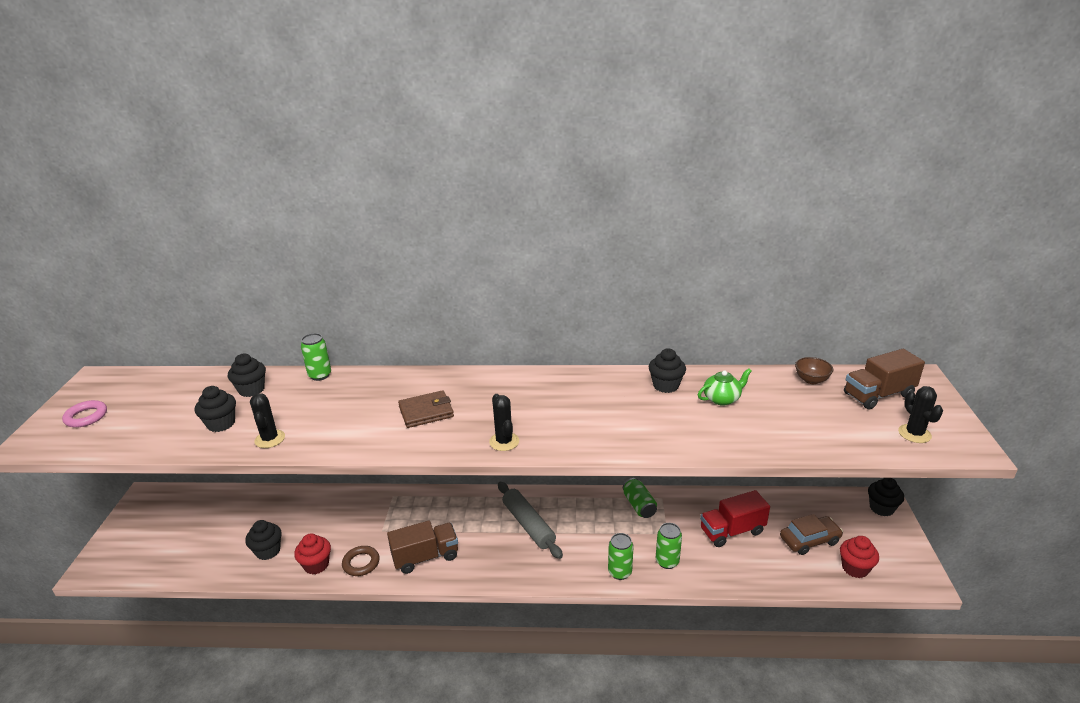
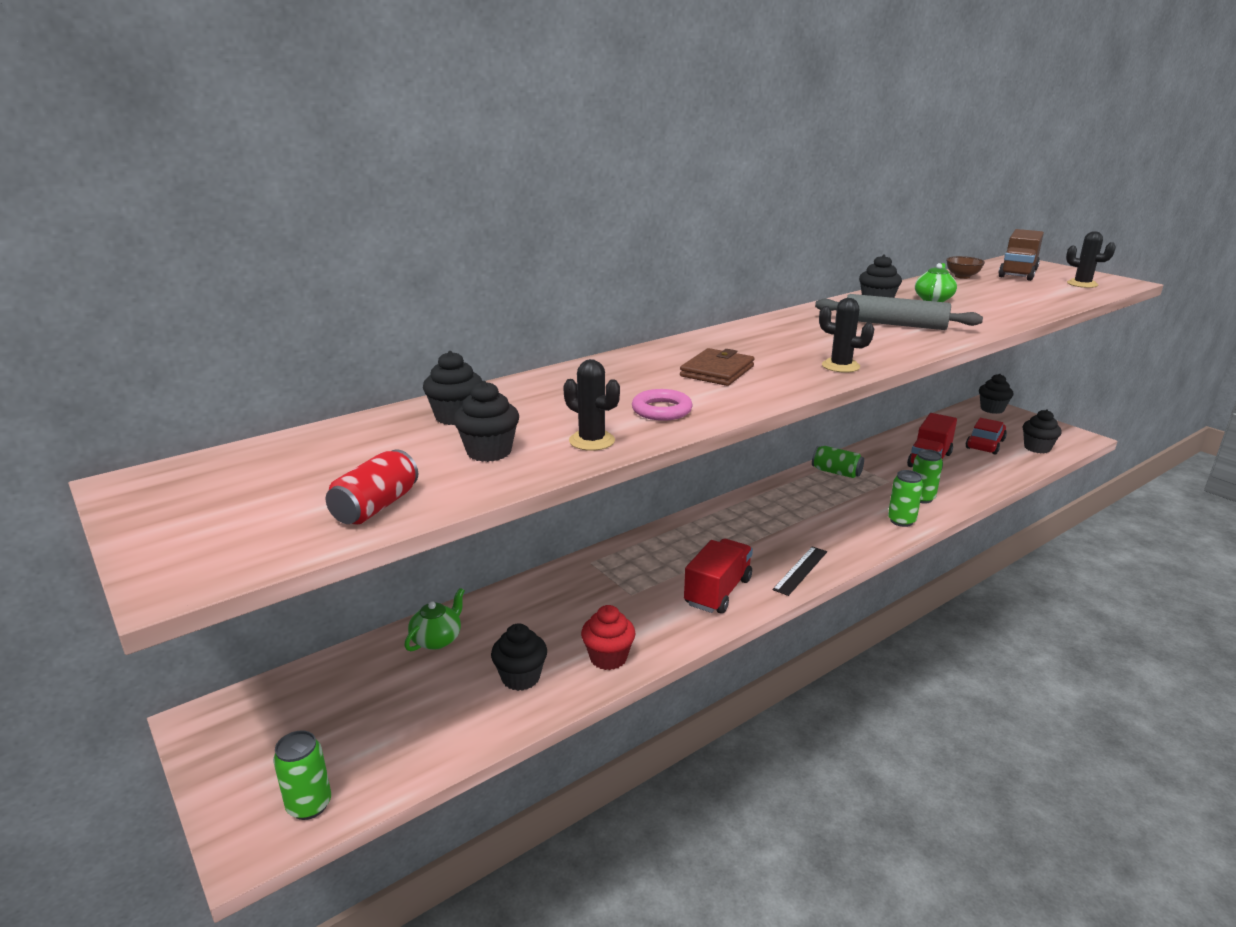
camera: 40 degrees left, 5 degrees down
(86, 417) = (228, 518): pink ring -> pink ring (661, 410)
(131, 438) = (376, 507): none -> red can
(267, 505) = (437, 639): none -> green teapot
(320, 375) = (521, 383): green can -> green can (309, 805)
(361, 563) = (658, 630): brown ring -> none
(425, 557) = (718, 592): brown truck -> red truck
(493, 571) = (800, 570): none -> black ruler
(528, 525) = (770, 524): grey rolling pin -> grey rolling pin (894, 324)
(809, 540) = (985, 444): brown car -> red car
(855, 568) = (1037, 448): red cupcake -> black cupcake

